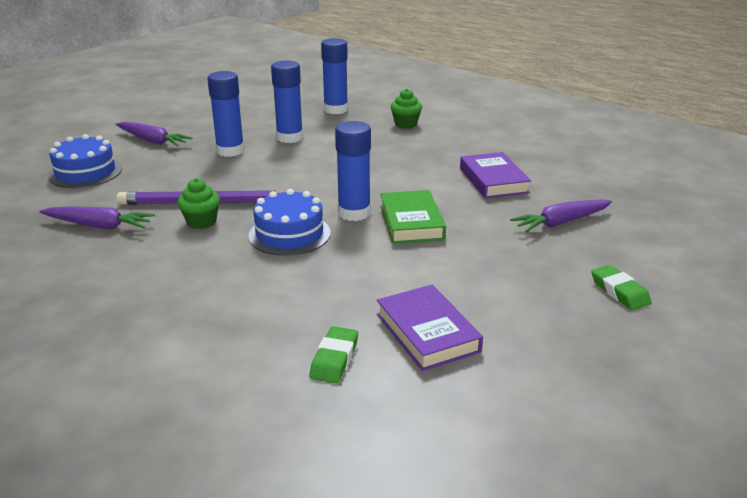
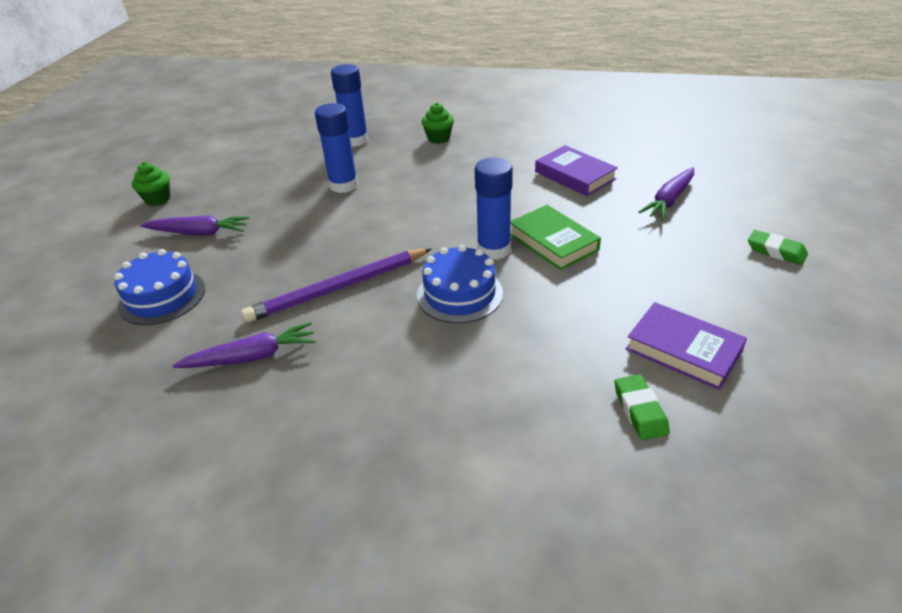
camera: 25 degrees left, 10 degrees up
(201, 222) = (359, 312): green cupcake -> green cupcake (158, 199)
(230, 151) = (299, 219): blue glue stick -> none

